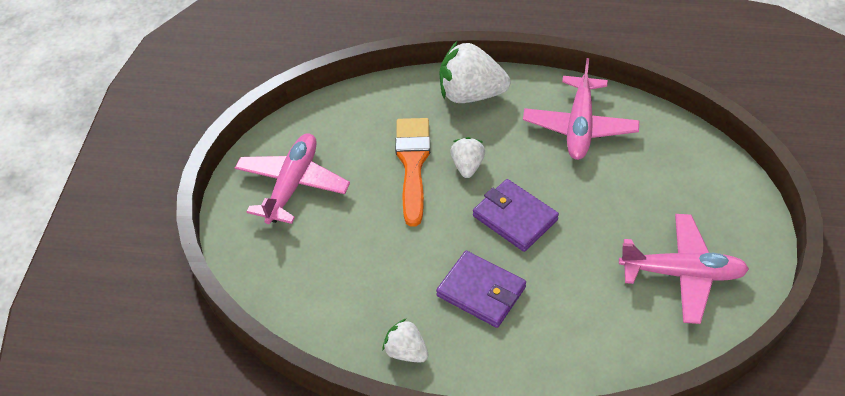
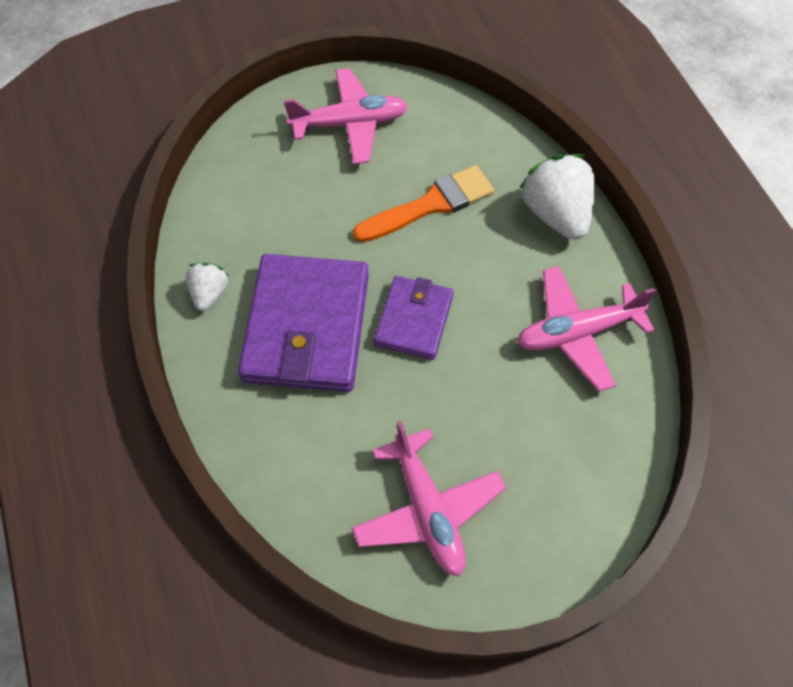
camera: 60 degrees right, 10 degrees up
(467, 166) = (456, 251): white strawberry -> none
(481, 291) = (307, 327): purple wallet -> purple wallet, size x1.76

